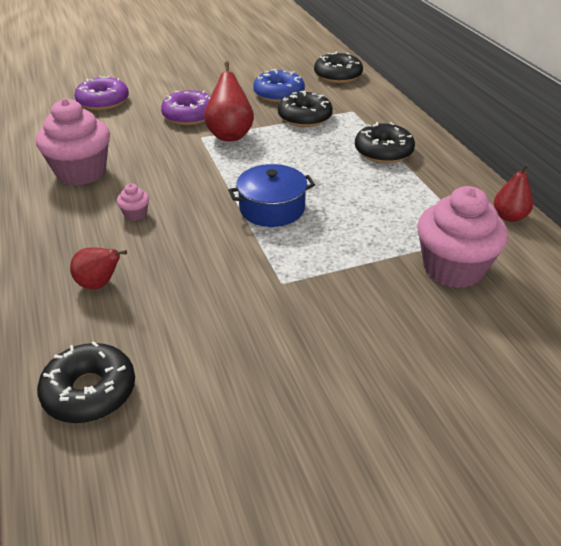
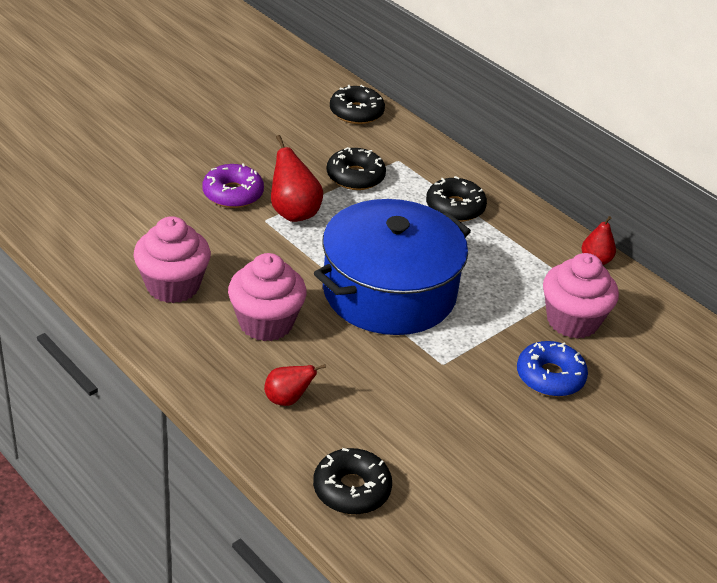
camera: 25 degrees left, 0 degrees up
(103, 101) = (121, 189): purple donut -> none
(135, 214) = (266, 323): pink cupcake -> pink cupcake, size x2.39
(272, 208) = (389, 292): blue pot -> blue pot, size x2.09
(279, 94) = (309, 148): blue donut -> blue donut (550, 377)

